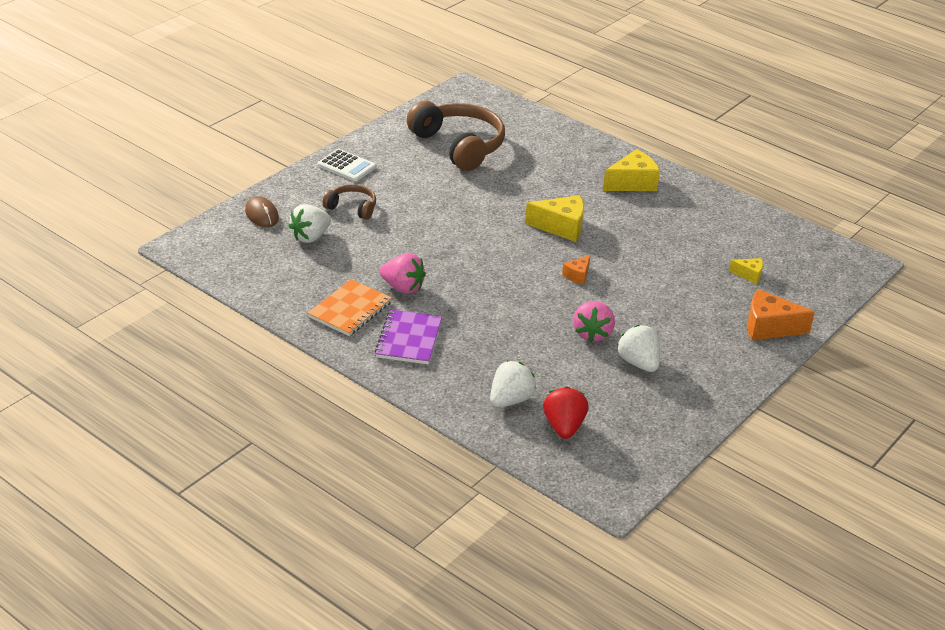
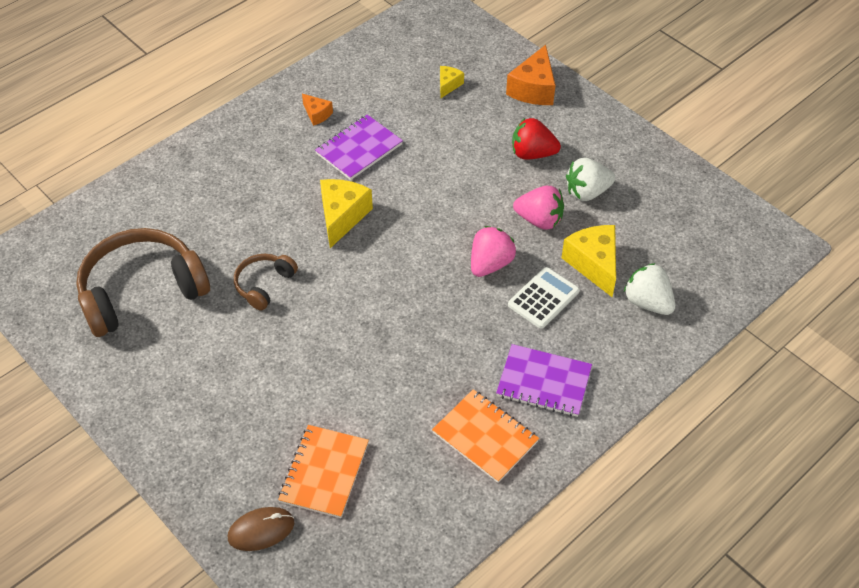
camera: 80 degrees left, 15 degrees up
(310, 237) = (324, 472): white strawberry -> orange notebook
(346, 166) = (160, 420): white calculator -> white calculator (543, 298)
(352, 208) = (264, 421): brown headphones -> brown headphones (264, 285)
(403, 287) = (445, 379): pink strawberry -> pink strawberry (490, 264)
(564, 427) = (687, 265): red strawberry -> red strawberry (532, 154)
(577, 275) = (436, 216): orange cheese -> orange cheese (317, 114)
(632, 183) = (264, 142): yellow cheese -> yellow cheese (593, 264)
(643, 230) = (359, 149): none -> purple notebook

